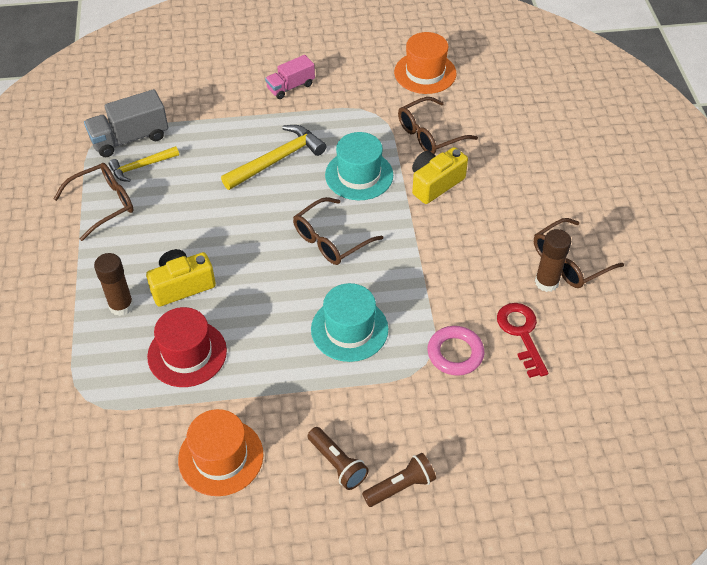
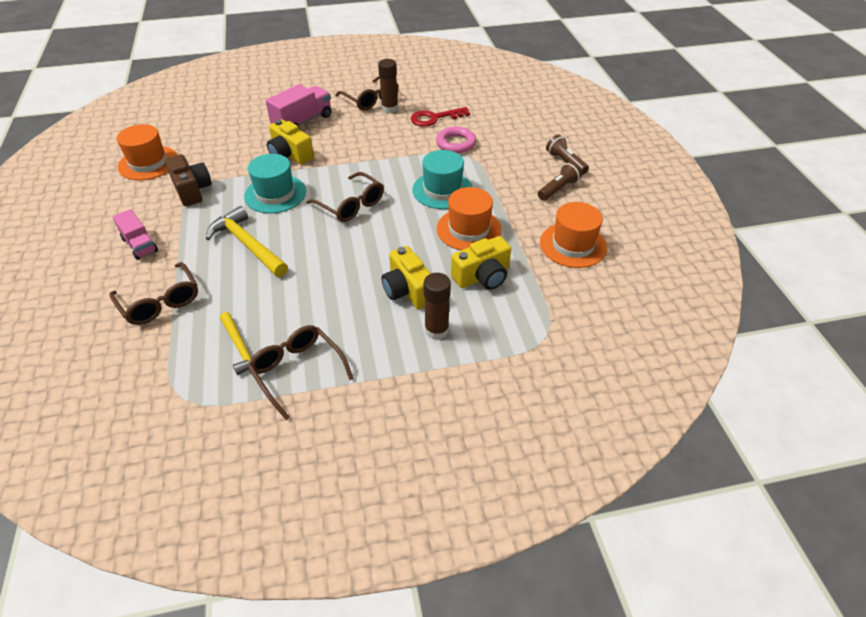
camera: 95 degrees left, 5 degrees down
(130, 138) = (191, 366): grey truck -> none
(187, 353) = (482, 276): red hat -> yellow camera
(269, 349) = (469, 229): none -> orange hat
(373, 110) = (192, 190): none -> brown camera
(429, 134) = (231, 159): brown glasses -> brown glasses (160, 302)
(510, 192) = (302, 121): none -> pink truck

